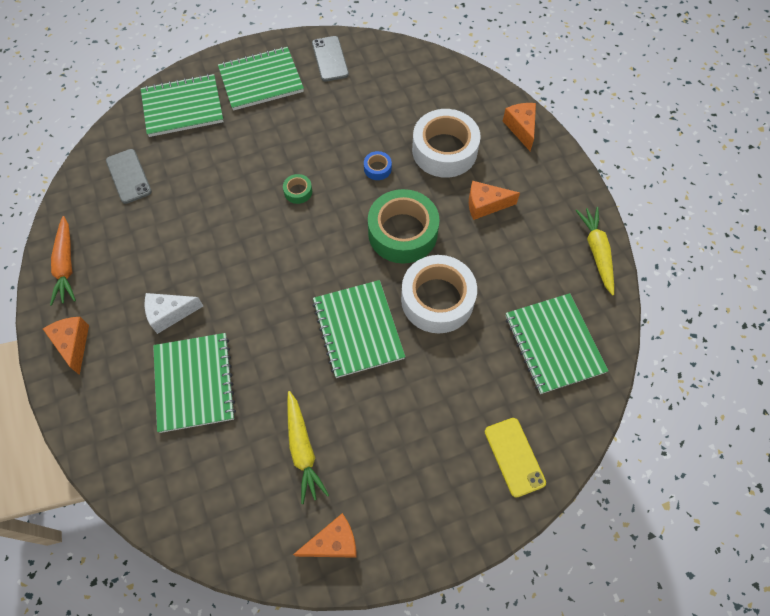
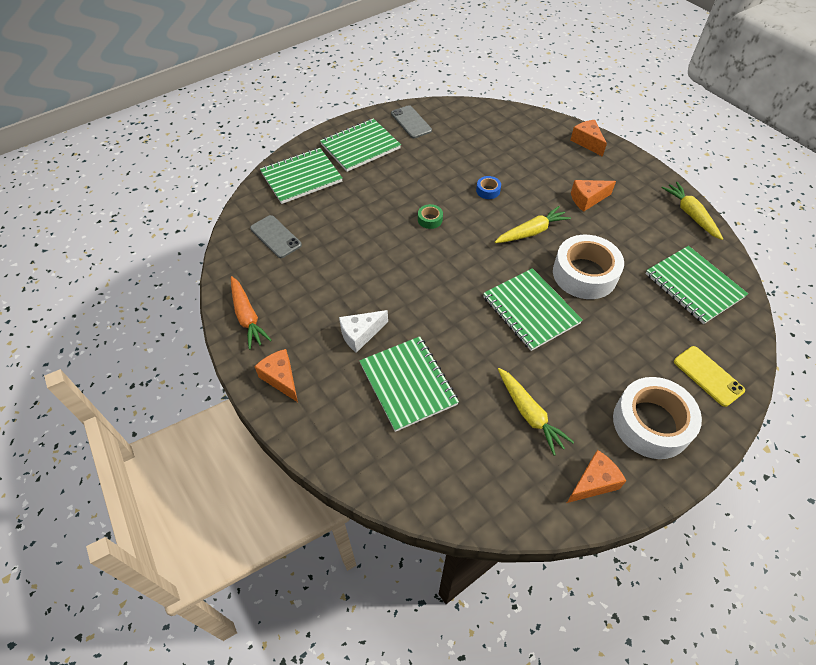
camera: 15 degrees left, 10 degrees down
(402, 233) = (531, 232): green tape -> yellow carrot
(444, 150) = (535, 168): white tape -> white tape (651, 423)

